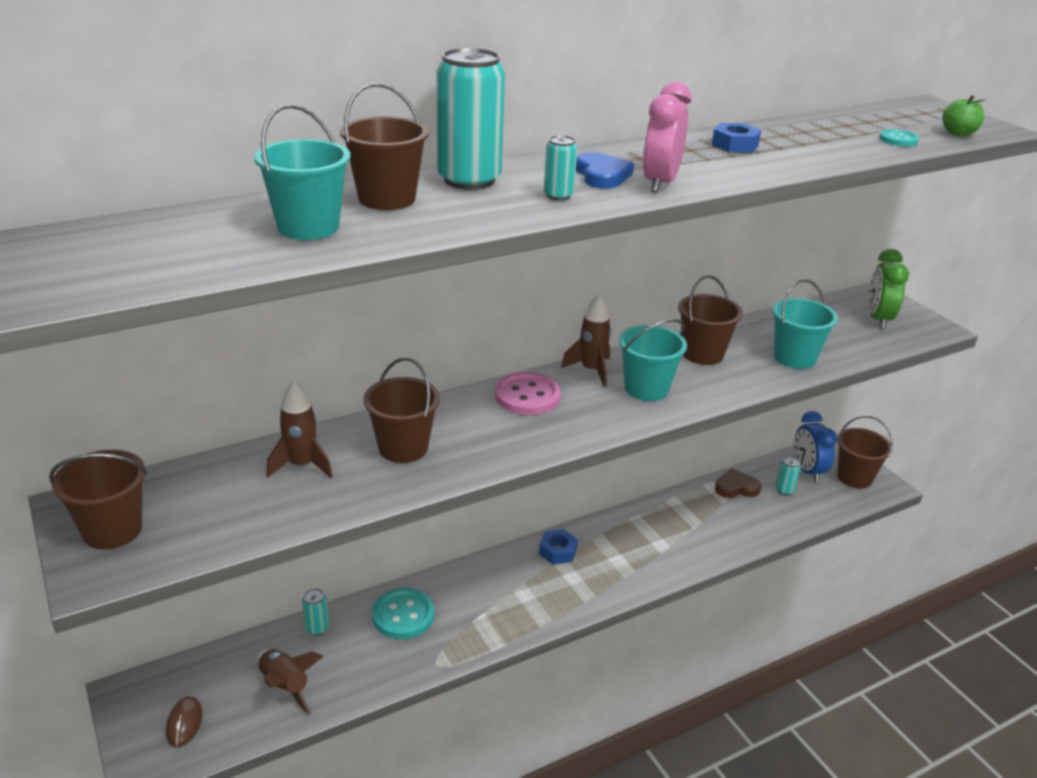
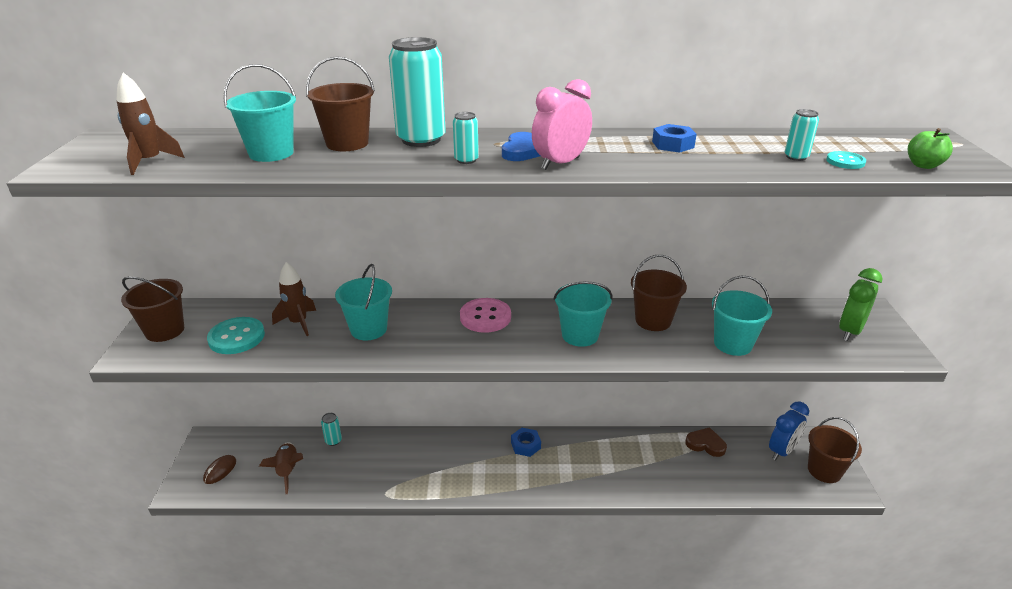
camera: 30 degrees right, 0 degrees up
(403, 448) = (368, 329): brown bucket -> turquoise bucket
(403, 615) = (389, 452): turquoise button -> turquoise button (236, 337)
(591, 370) = (550, 311): brown rocket -> brown rocket (150, 162)
(784, 490) = (747, 460): turquoise can -> turquoise can (796, 157)
(807, 471) = (782, 451): blue clock -> blue clock turned 150 degrees counterclockwise

